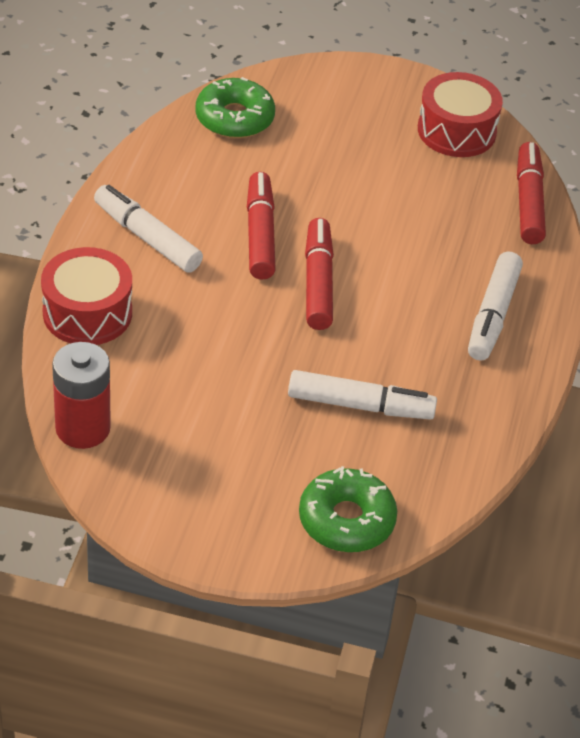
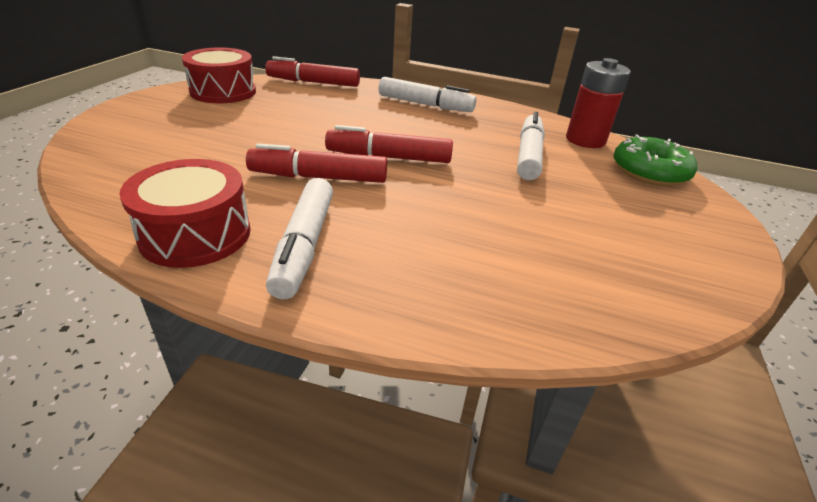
camera: 85 degrees left, 10 degrees down
(83, 428) = (634, 313): red battery -> red battery (585, 140)
(87, 313) = (436, 301): red drum -> red drum (196, 234)
(147, 237) = (304, 245): white marker -> white marker turned 45 degrees counterclockwise
(234, 118) = (126, 175): green donut -> none

